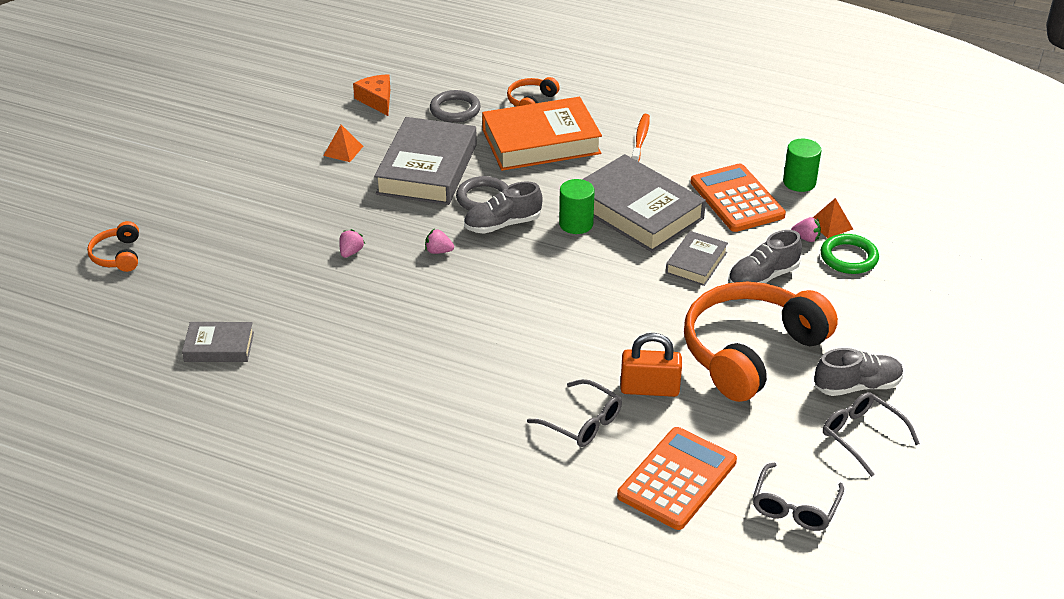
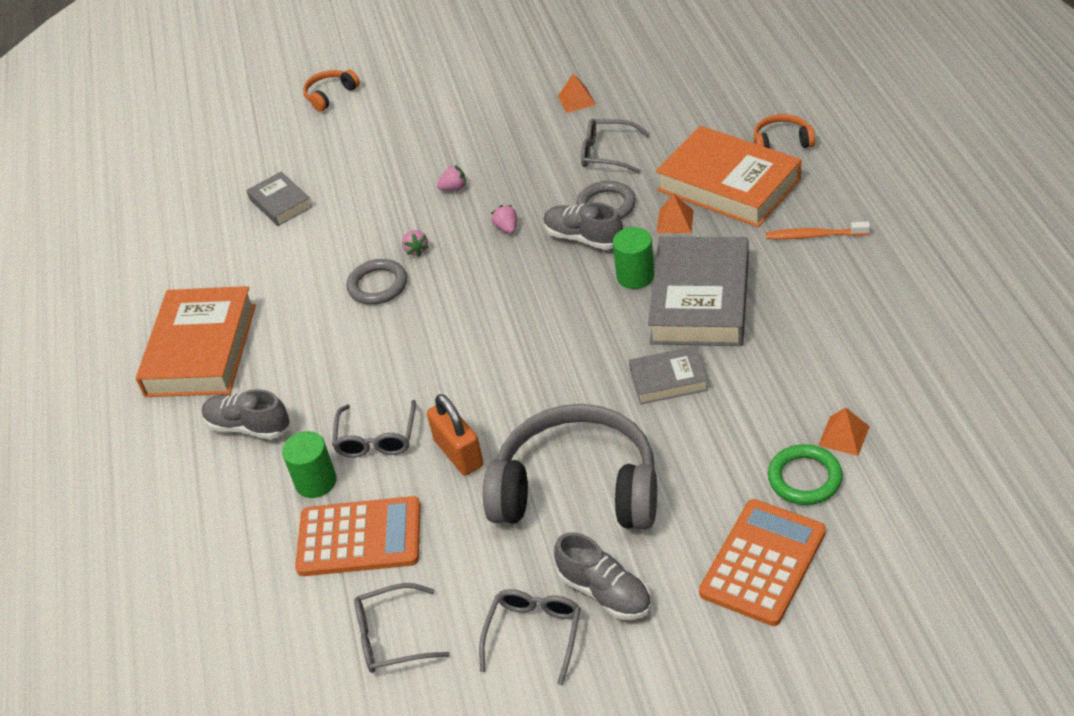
camera: 60 degrees right, 5 degrees up
(343, 475) = (201, 350): none -> orange book
(377, 100) = (666, 70): orange cheese -> none
(427, 169) = (607, 153): grey book -> grey glasses
(455, 110) = (710, 113): grey ring -> grey ring (378, 285)
(544, 180) = (675, 221): none -> orange pyramid
(640, 139) = (814, 236): orange toothbrush -> orange toothbrush turned 150 degrees counterclockwise
(737, 199) = (802, 349): orange calculator -> orange calculator (763, 562)
(750, 352) = (577, 489): orange headphones -> grey headphones
(763, 277) = (698, 435): grey shoe -> grey shoe (249, 426)
(799, 182) = (887, 374): green cylinder -> green cylinder (316, 482)
(806, 238) = (798, 431): pink strawberry -> pink strawberry (416, 250)

